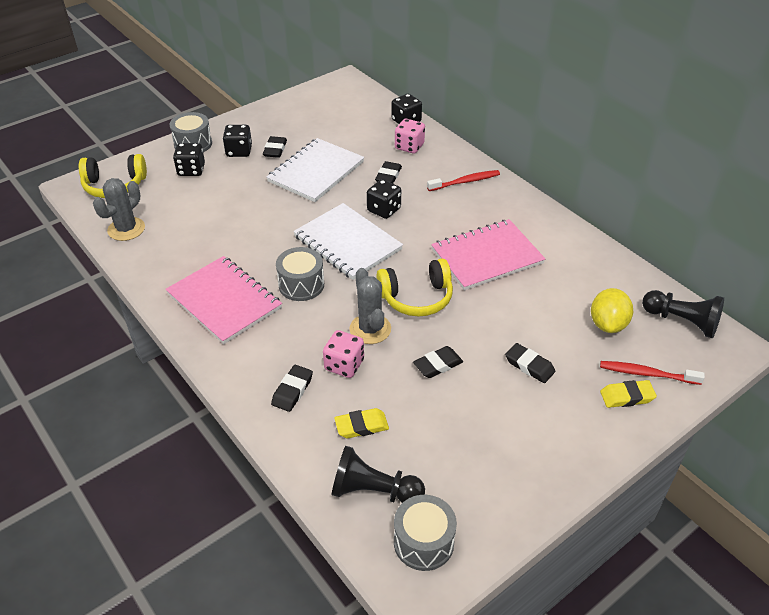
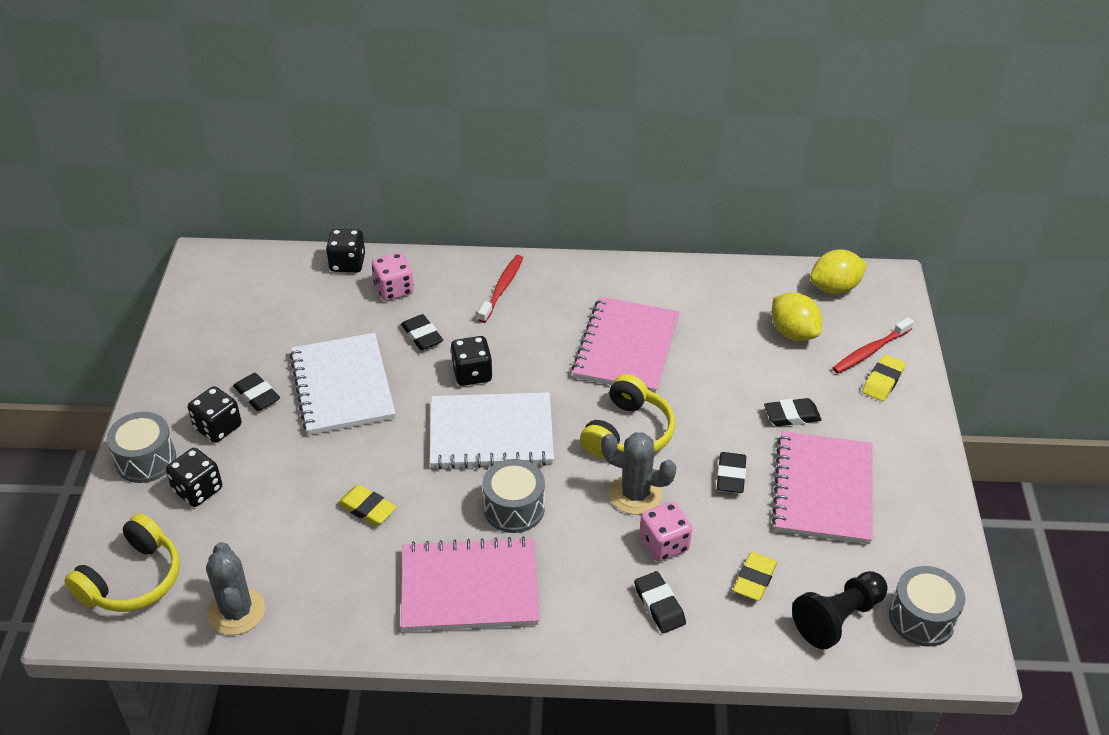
camera: 50 degrees left, 0 degrees up
(240, 231) = (367, 508): none -> yellow eraser
(481, 419) = (823, 490): none -> pink notebook
(682, 321) = (834, 288): black pawn -> yellow lemon

